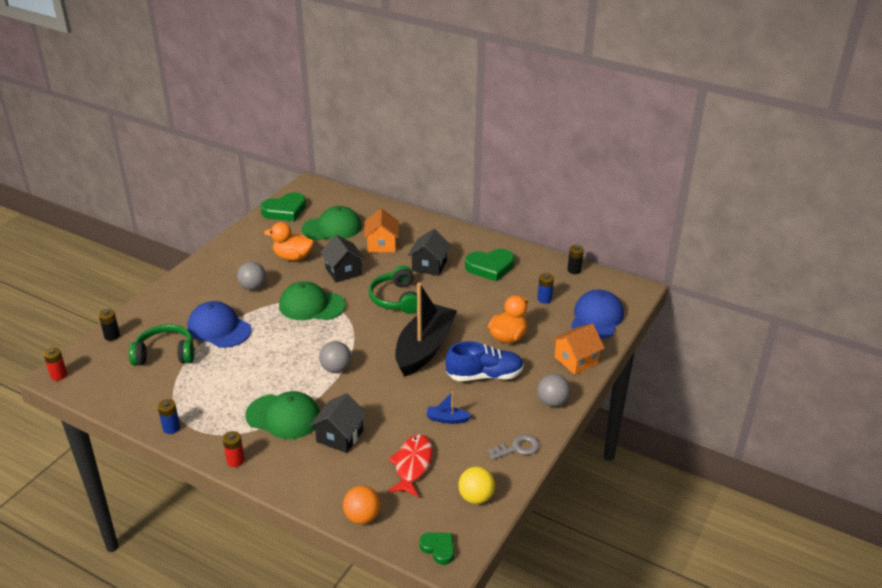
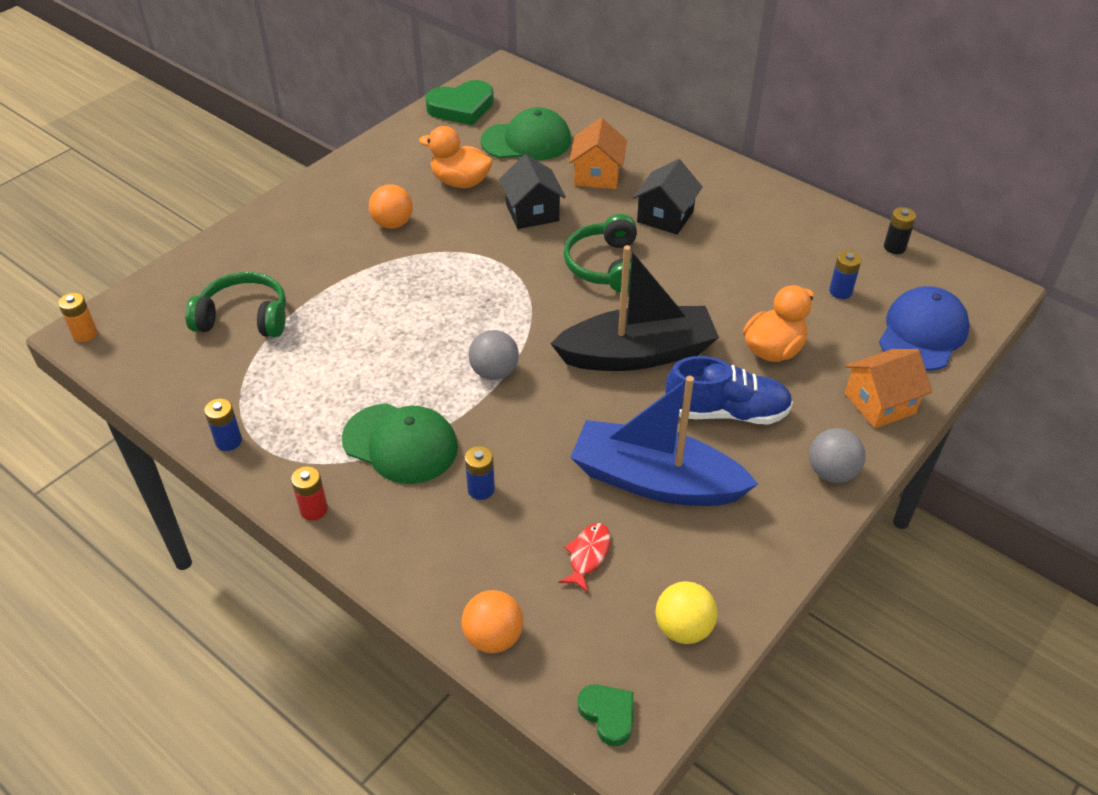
camera: 10 degrees right, 10 degrees up
(59, 375) = (85, 334): red battery -> orange battery
(112, 336) = (174, 279): black battery -> none
(219, 328) = (330, 285): blue cap -> none
(253, 287) = (393, 224): grey ball -> orange ball
(311, 305) = (475, 263): green cap -> none
(340, 436) = (481, 489): black house -> blue battery
(412, 465) = (588, 555): red fish -> red fish, size x0.63
(424, 348) = (637, 354): black boat -> black boat turned 45 degrees clockwise
(447, 419) = (655, 481): blue boat -> blue boat, size x2.50
(490, 267) = (760, 229): green heart -> none
(517, 448) = (764, 548): grey key -> none

